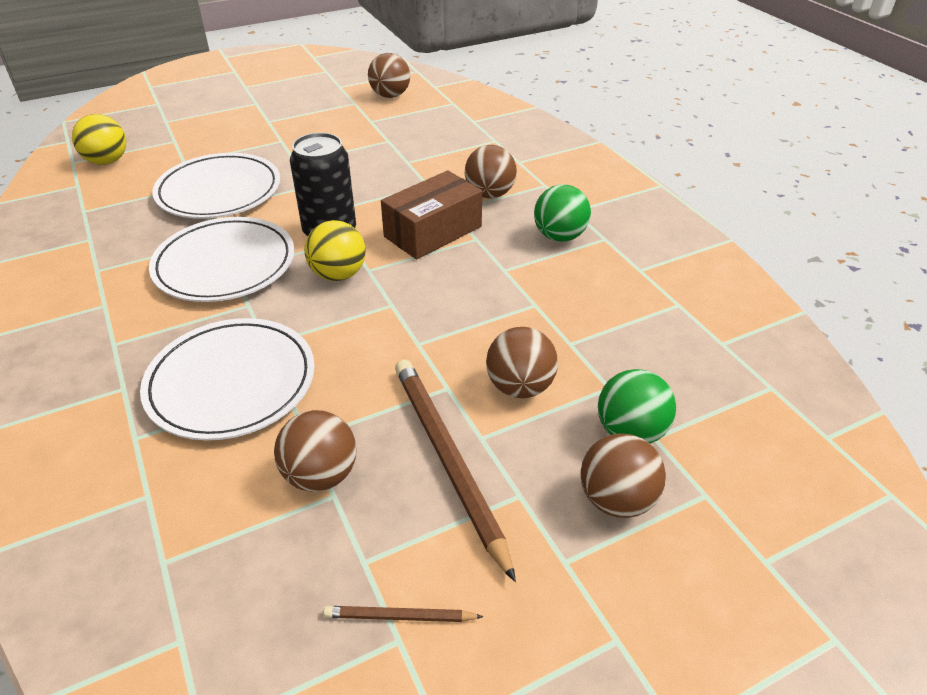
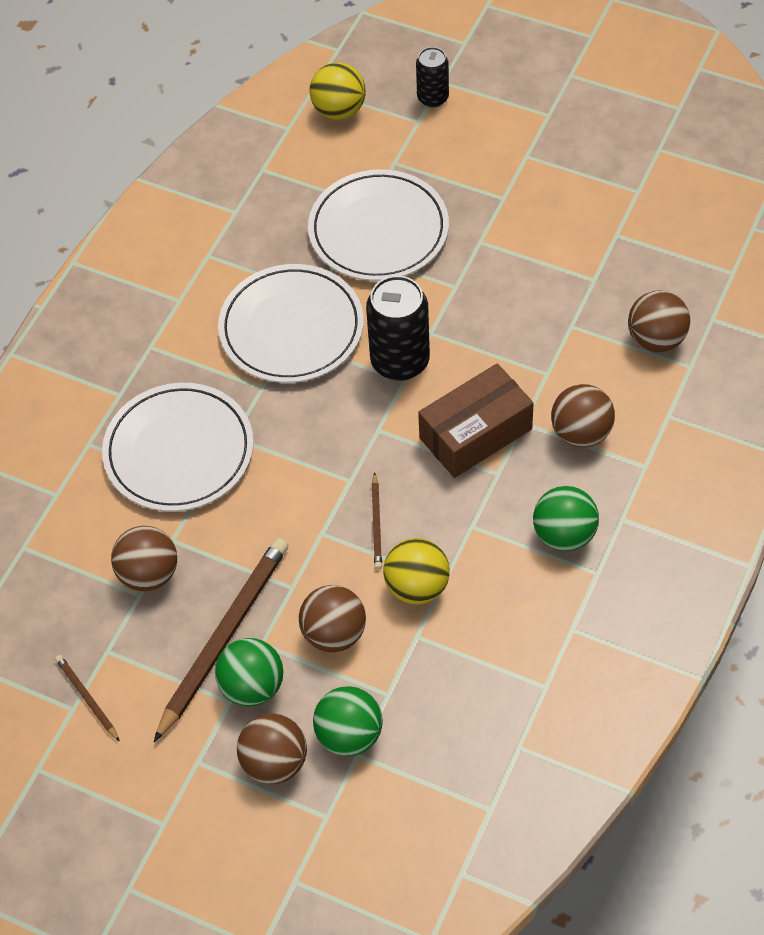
camera: 55 degrees right, 15 degrees up
(169, 129) = (433, 98): none -> black can
(338, 274) = (352, 414): yellow ball -> yellow ball (417, 586)
(390, 96) = (687, 207): brown ball -> brown ball (656, 339)
(433, 232) = (475, 433): brown box -> brown box turned 45 degrees counterclockwise
(446, 311) = (377, 523): none -> brown pencil
(519, 469) = (252, 686): none -> green ball

